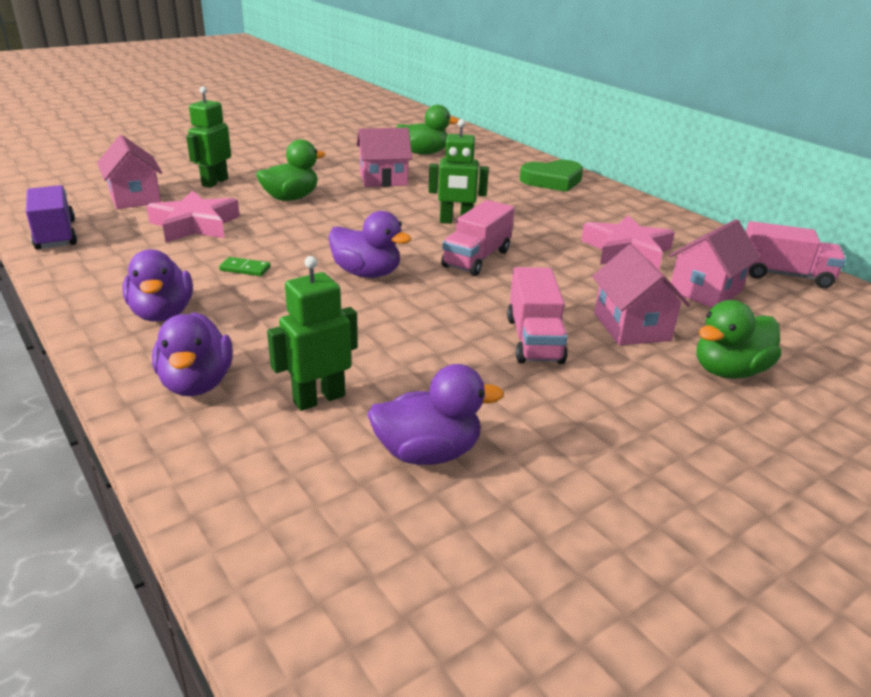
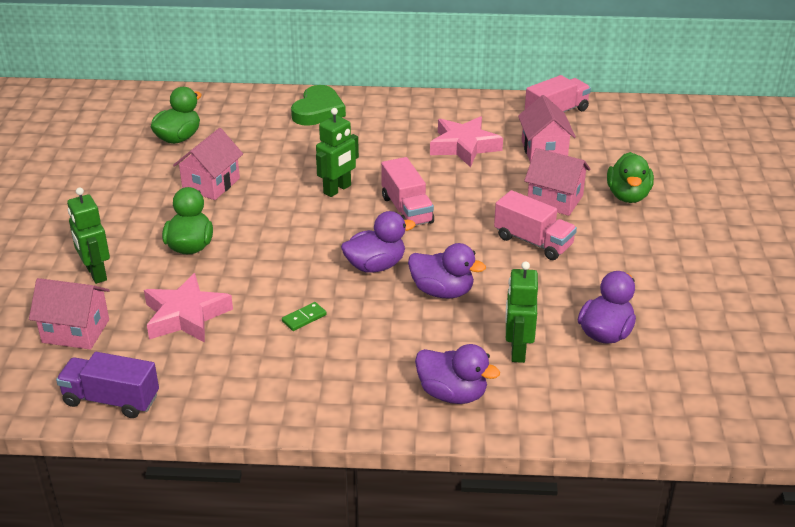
camera: 50 degrees left, 5 degrees up
(162, 314) = (337, 381): purple duck -> purple duck (442, 291)

